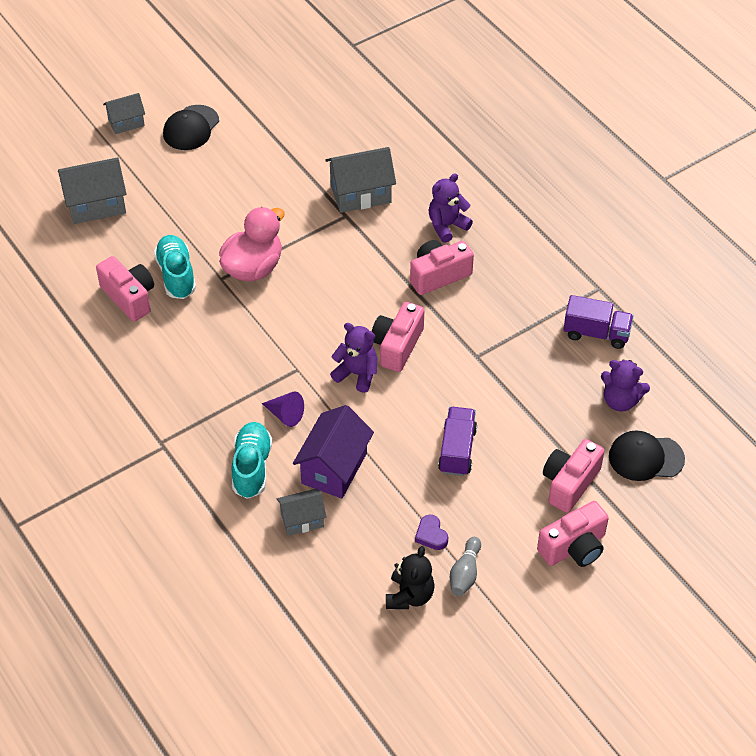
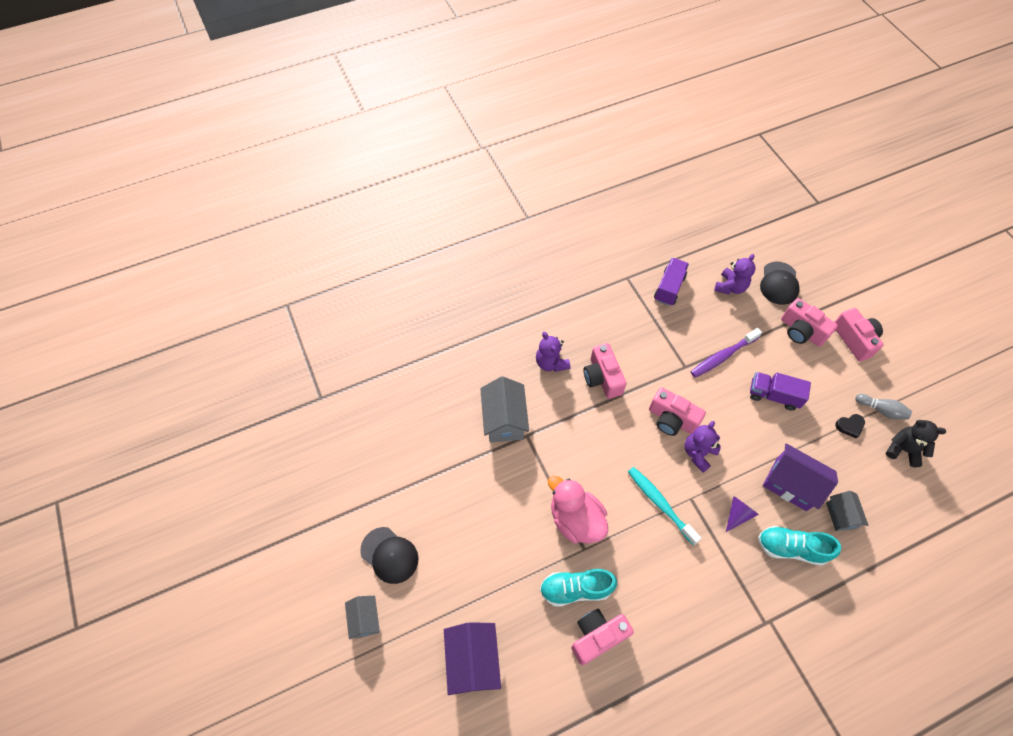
camera: 80 degrees left, 10 degrees up
(96, 205) = (473, 660): grey house -> purple house
(285, 340) = (660, 503): none -> turquoise toothbrush
(431, 535) = (849, 426): purple heart -> black heart
(503, 394) = (722, 356): none -> purple toothbrush

